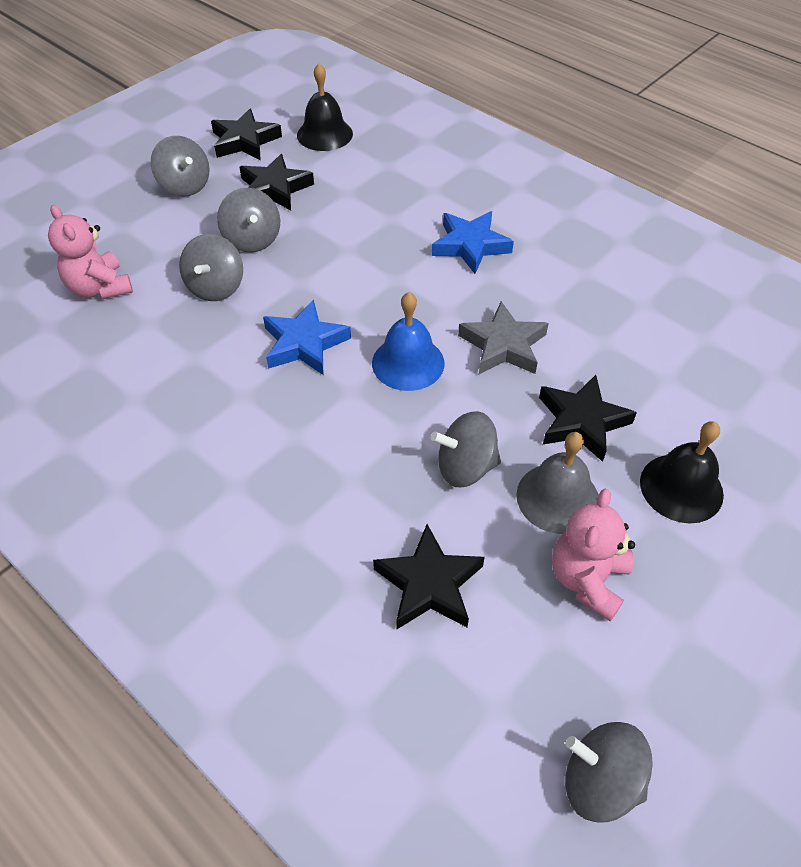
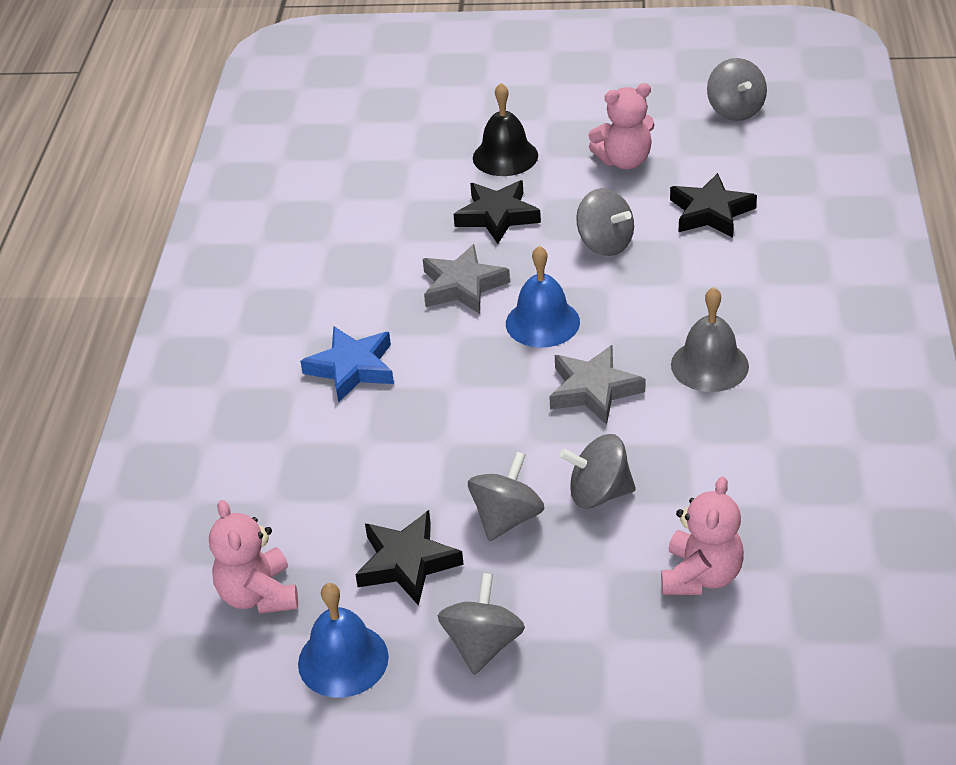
camera: 125 degrees left, 10 degrees down
(216, 287) = (598, 493): grey spinning top -> grey spinning top turned 150 degrees counterclockwise
(245, 141) = (343, 660): black star -> blue bell
(304, 343) = (593, 390): blue star -> grey star
(324, 134) = (258, 595): black bell -> pink teddy bear
(557, 498) = (578, 197): grey bell -> grey bell (709, 365)

